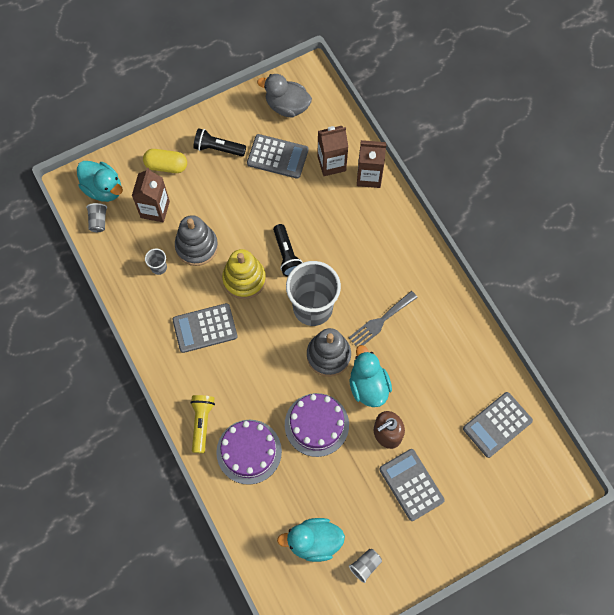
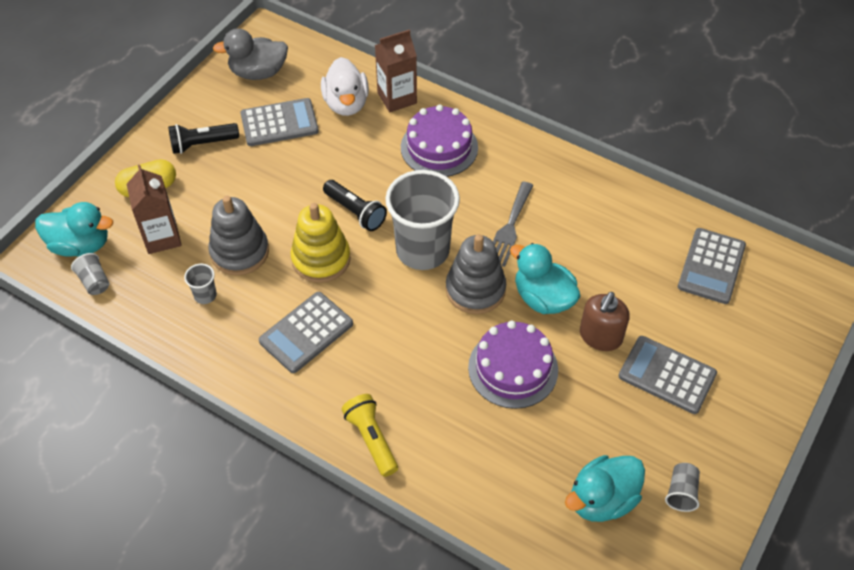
camera: 30 degrees left, 15 degrees down
(249, 451) = (452, 440): purple cake -> purple cake (439, 147)
(331, 163) = (346, 104): brown carton -> white duck

